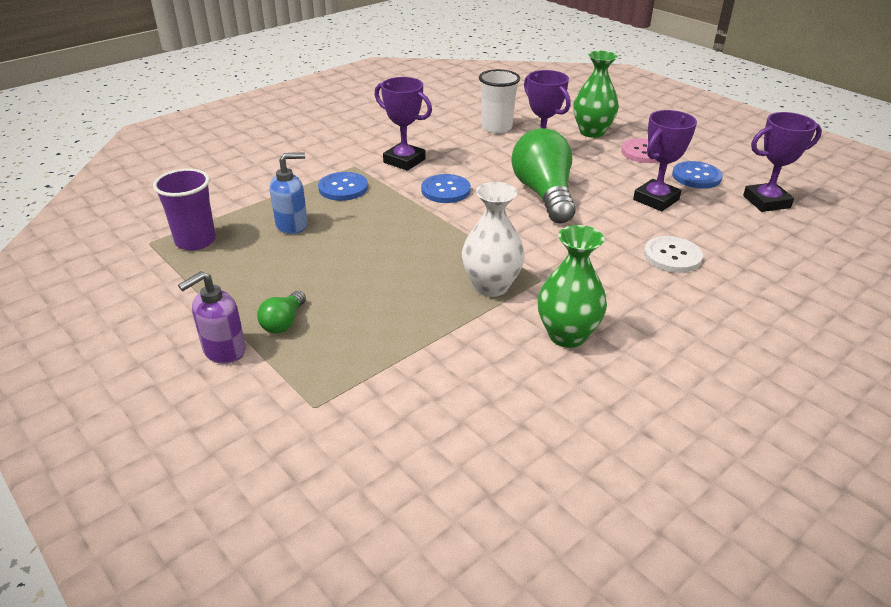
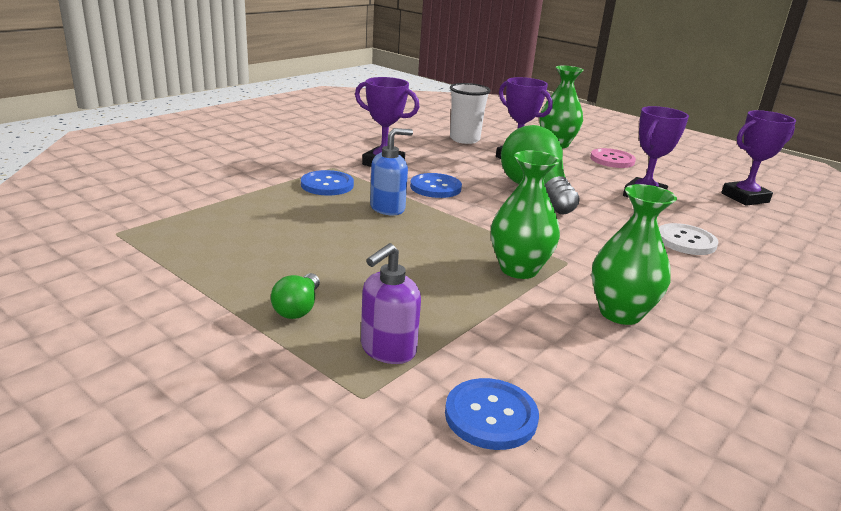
camera: 10 degrees left, 10 degrees down
(195, 241) = (172, 231): purple cup -> none
(224, 350) = (231, 339): purple soap dispenser -> purple soap dispenser (387, 350)
(292, 225) = (281, 216): blue soap dispenser -> blue soap dispenser (388, 208)
(491, 286) = (519, 269): white vase -> green vase
(696, 176) = (670, 178): blue button -> blue button (491, 416)

